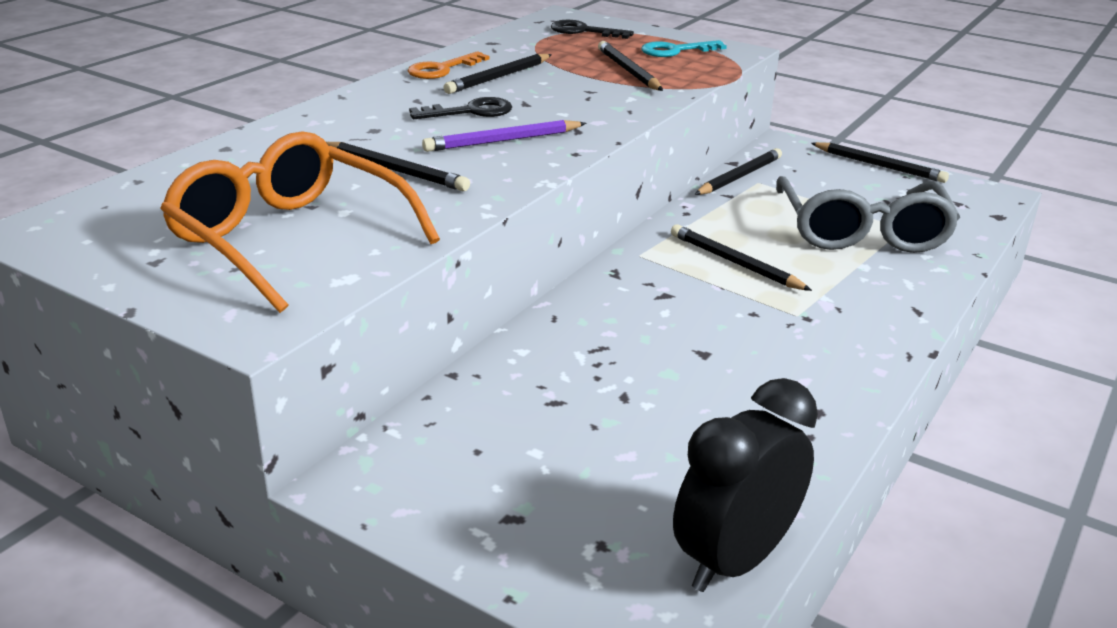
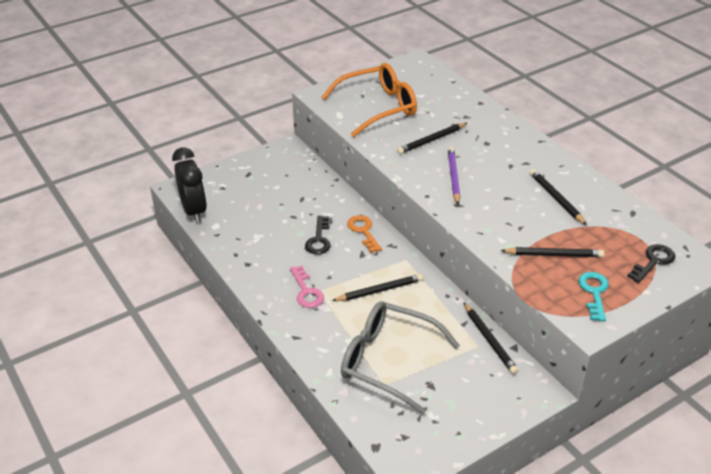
camera: 115 degrees right, 10 degrees up
(442, 69) = (578, 181): orange key -> orange key (363, 231)
(471, 111) = (500, 176): black key -> black key (319, 239)
(813, 325) = (306, 291): none -> pink key
(879, 166) = (481, 427): black pencil -> none

